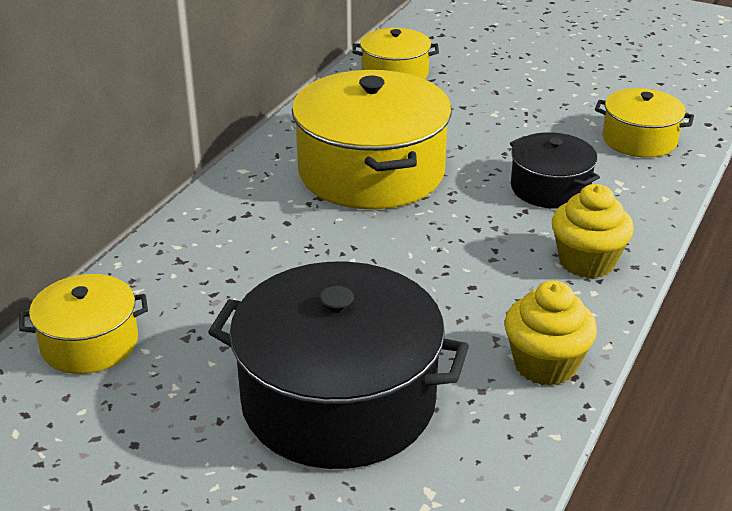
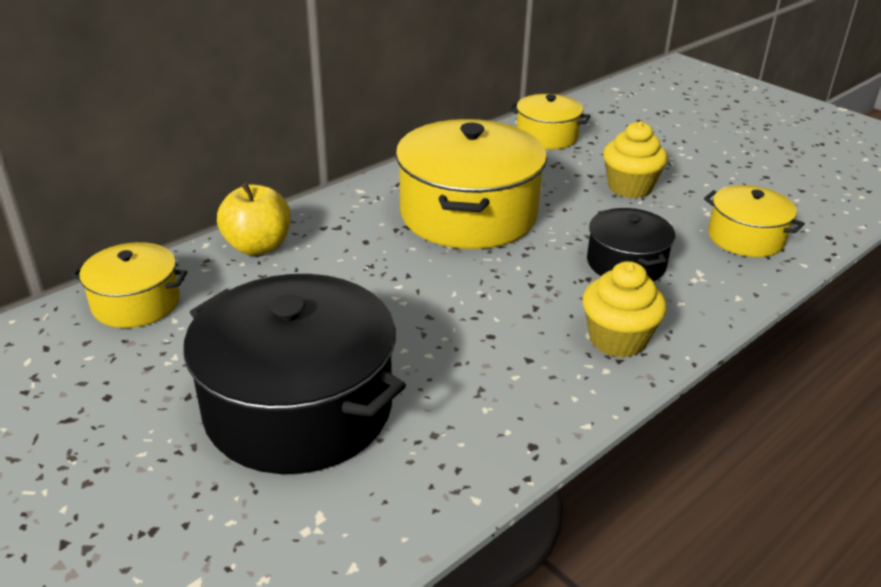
camera: 20 degrees right, 0 degrees up
(177, 253) = (258, 246): none -> yellow apple
(545, 365) = (511, 427): yellow cupcake -> yellow cupcake (630, 187)

